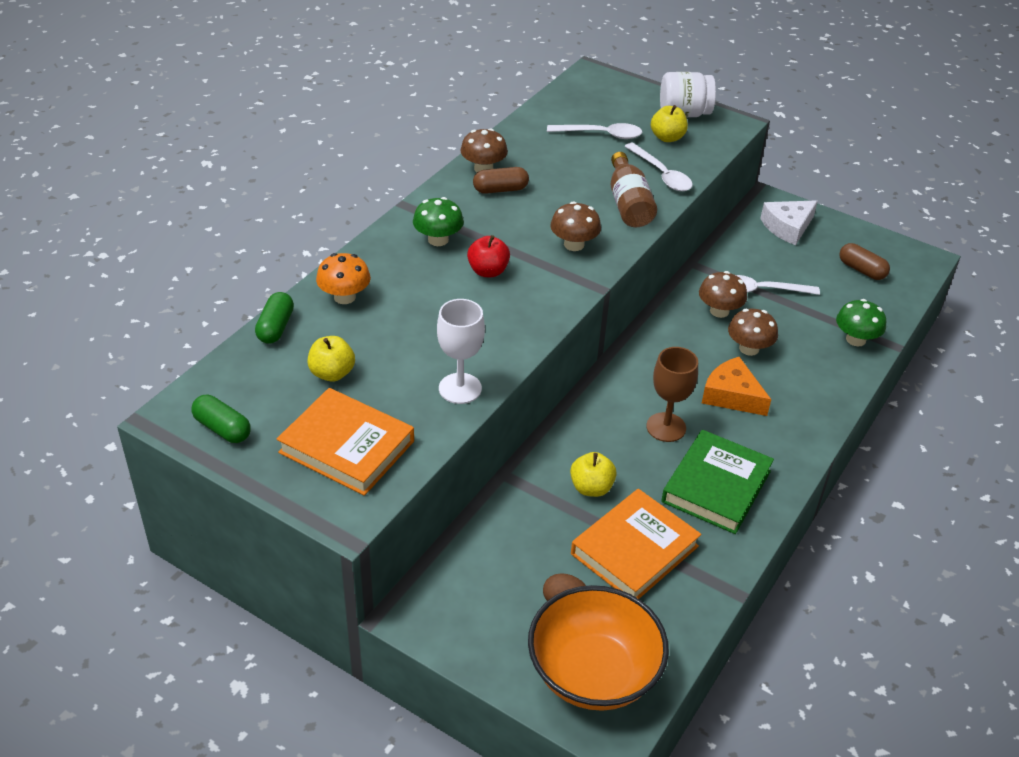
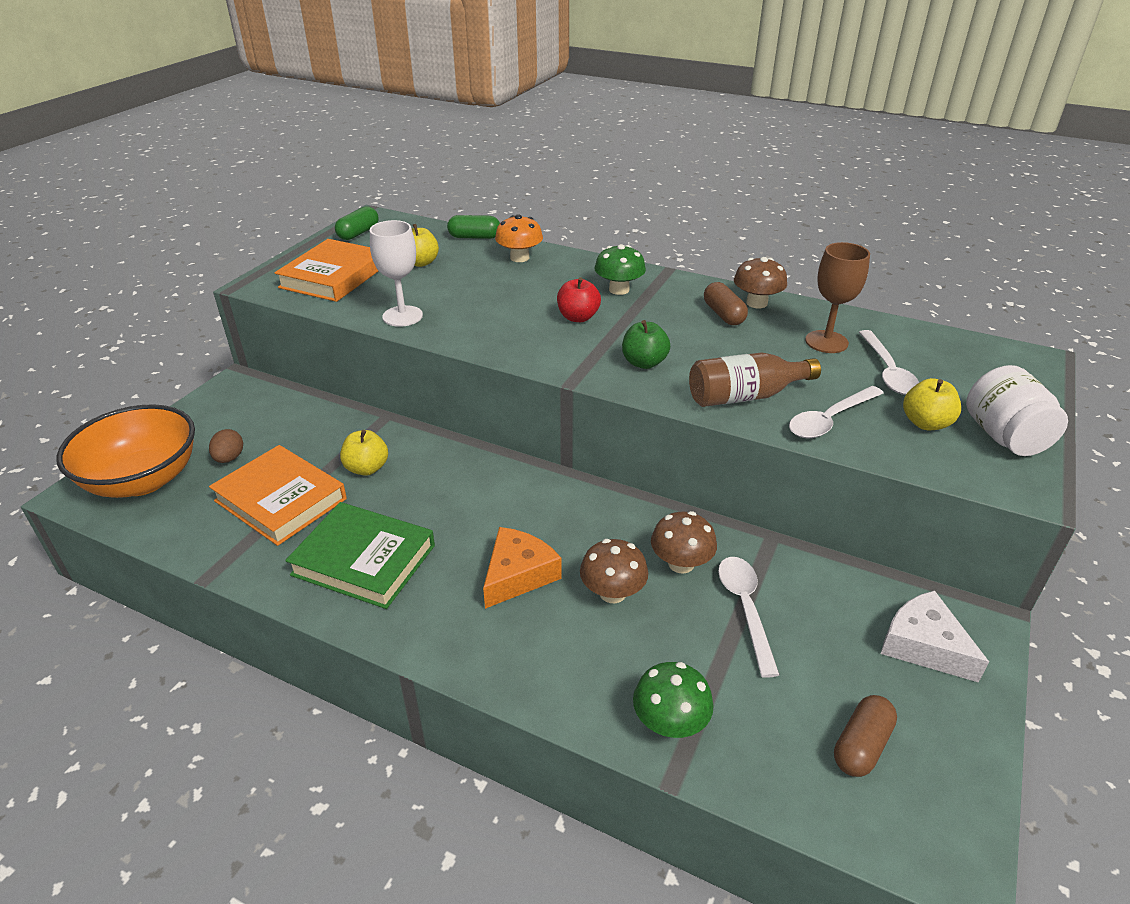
camera: 85 degrees right, 5 degrees down
(574, 244) = (644, 363): brown mushroom -> green apple
(666, 427) = (456, 518): brown goblet -> brown goblet (826, 342)

